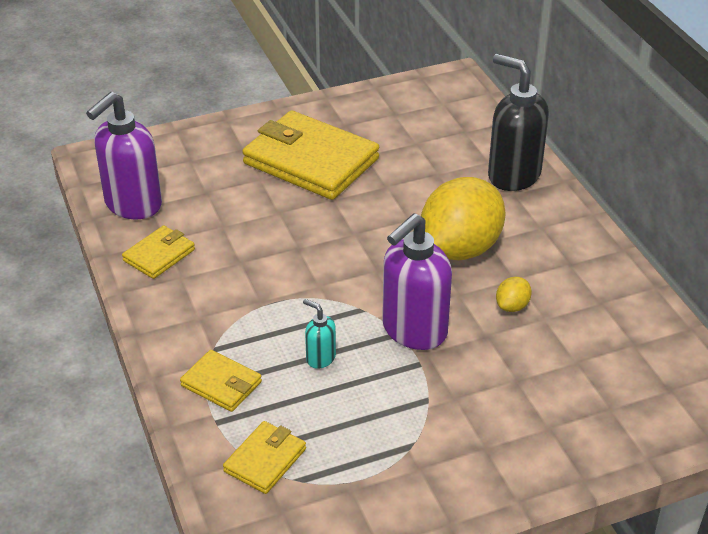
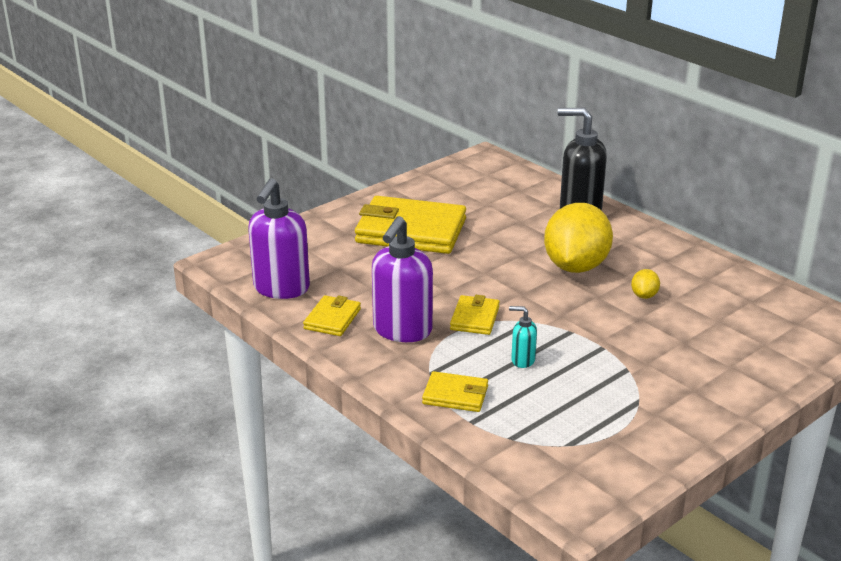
camera: 20 degrees left, 10 degrees down
(265, 460) = (532, 438): yellow wallet -> yellow wallet (475, 318)
(413, 331) = (581, 327): purple soap dispenser -> purple soap dispenser (402, 331)

